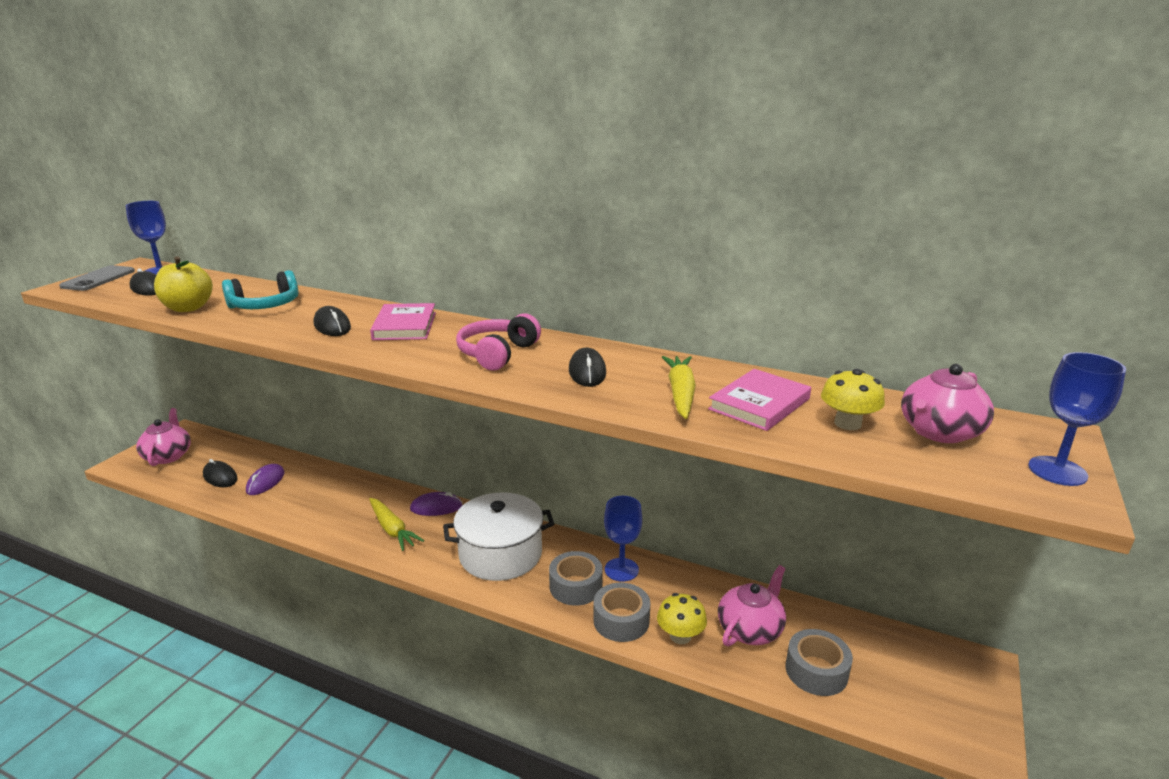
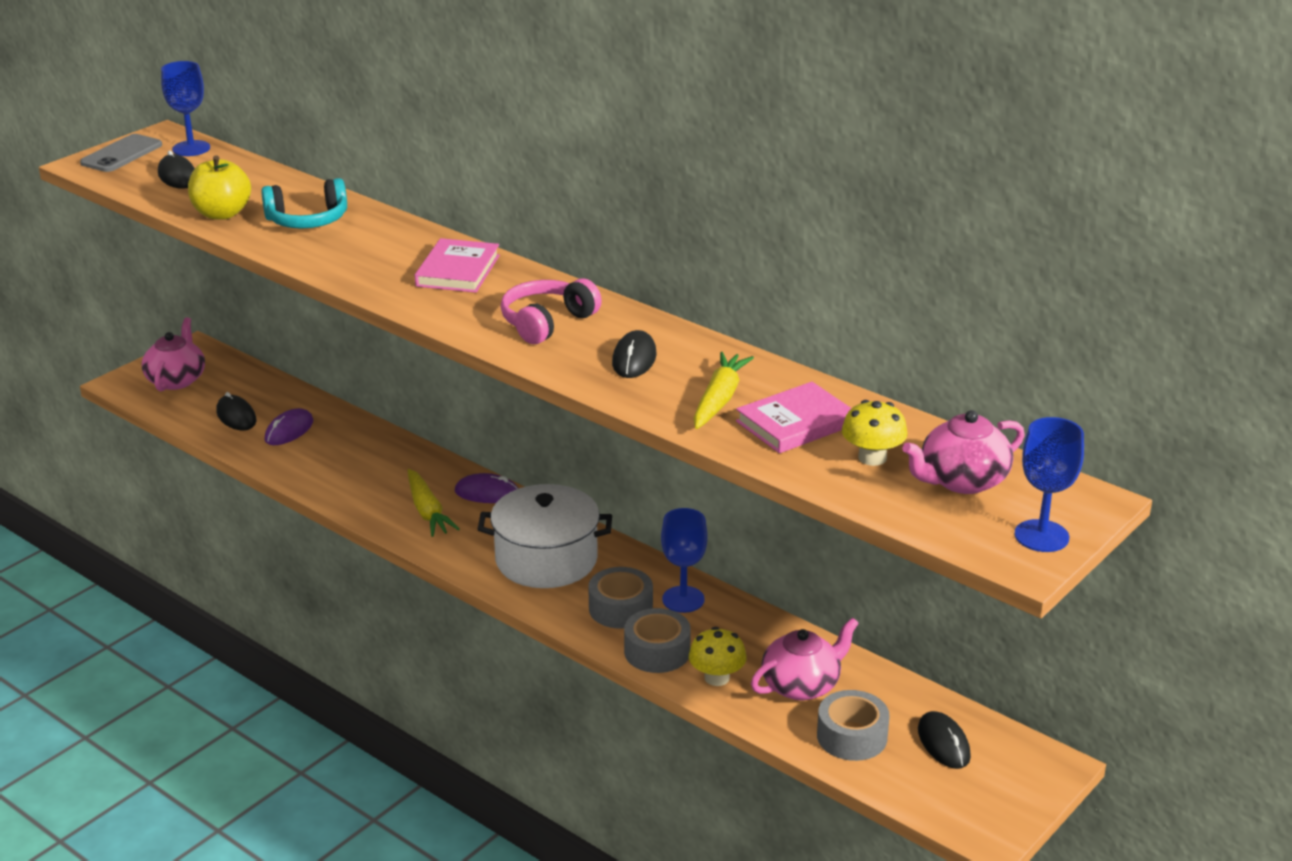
camera: 15 degrees right, 5 degrees up
(332, 326) = (377, 260): black mouse -> black mouse (943, 743)

